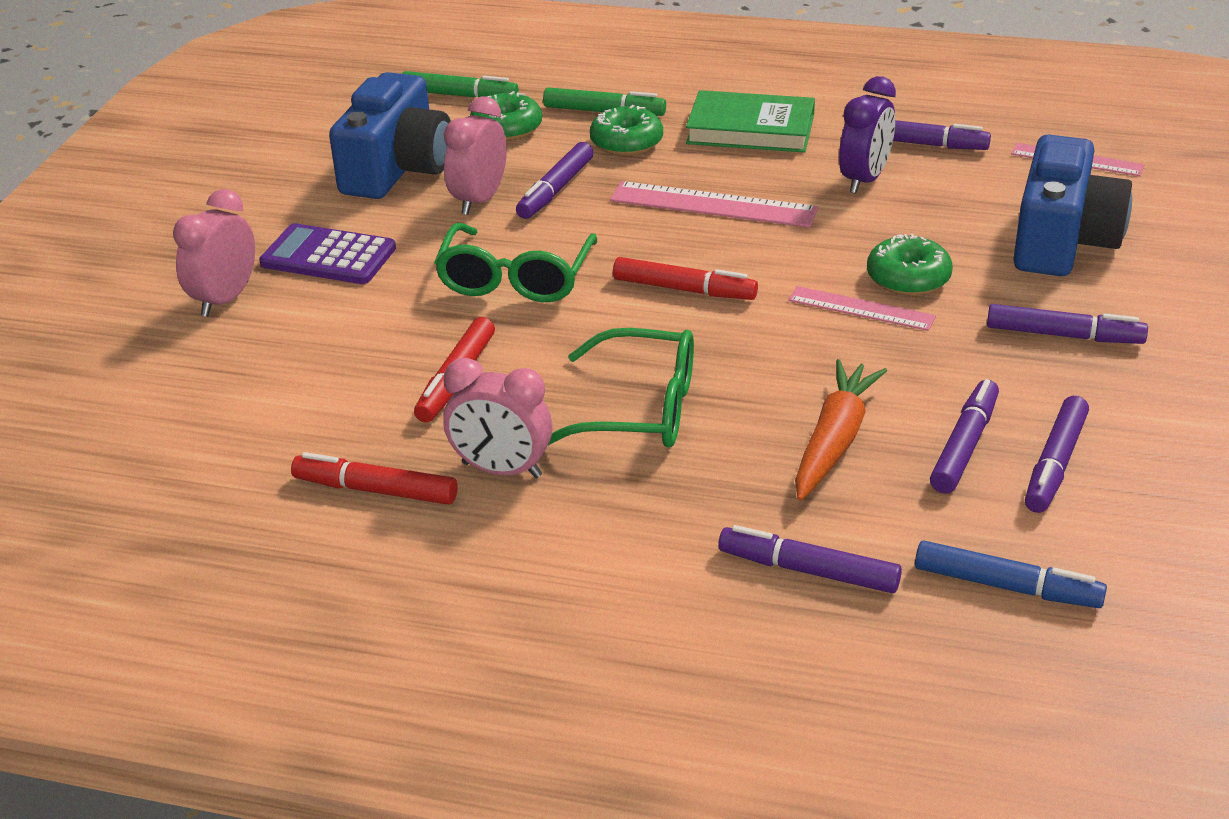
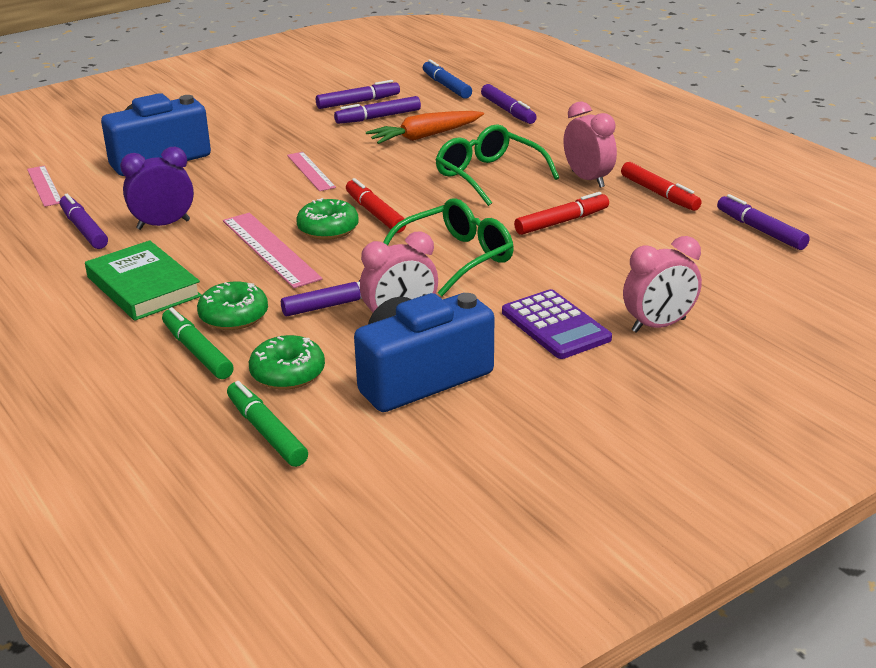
camera: 140 degrees left, 5 degrees down
(908, 279) = (261, 173): green donut -> green donut (328, 229)
(1064, 335) = (254, 130): purple marker -> purple marker (760, 230)

